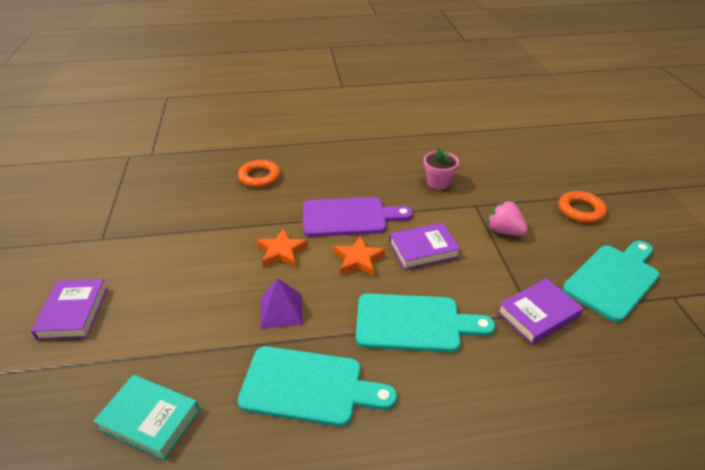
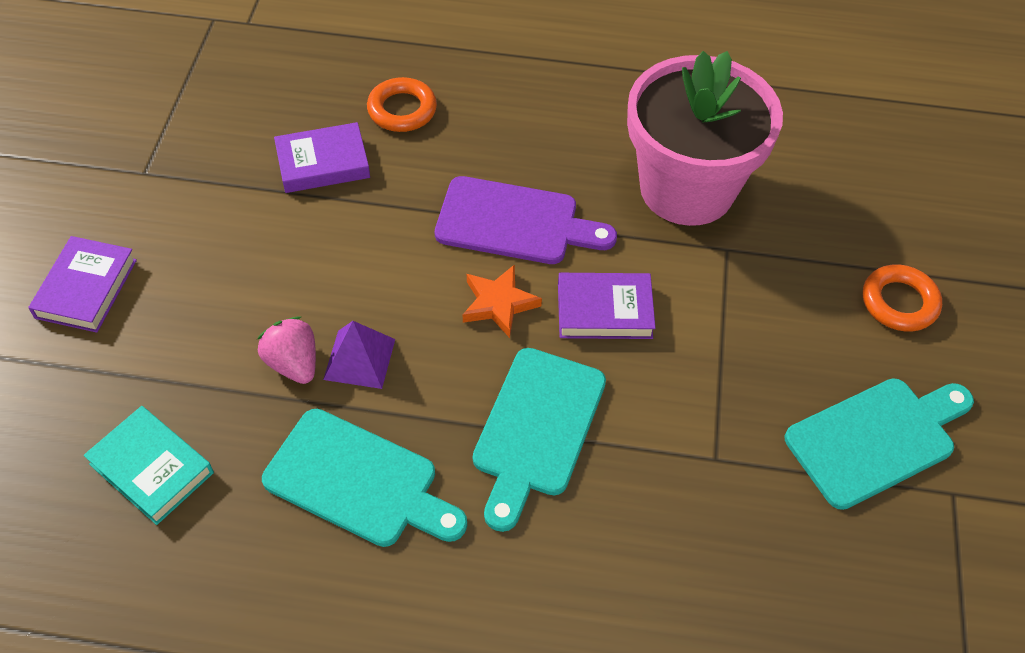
camera: 15 degrees right, 15 degrees up
(281, 252) = (391, 261): orange star -> none
(414, 323) = (537, 429): turquoise cutting board -> turquoise cutting board turned 90 degrees clockwise
(438, 182) = (687, 189): pink flower pot -> pink flower pot, size x2.45
(504, 231) = (749, 309): pink strawberry -> pink strawberry (293, 363)
(538, 314) = (724, 464): purple book -> purple book (323, 163)

